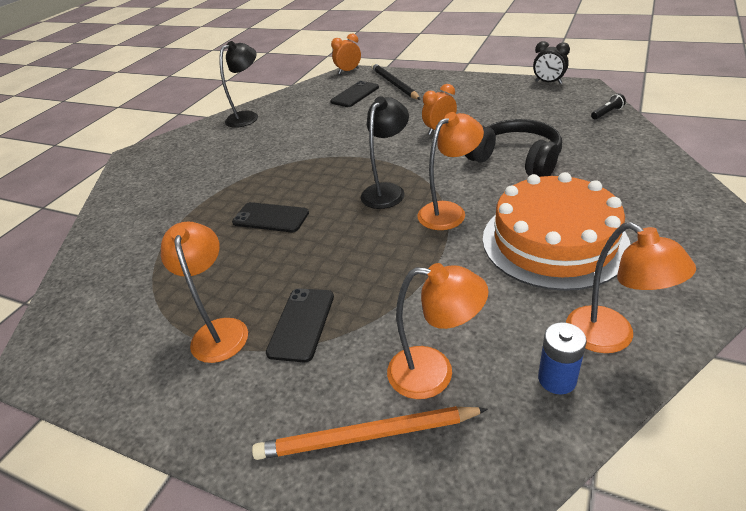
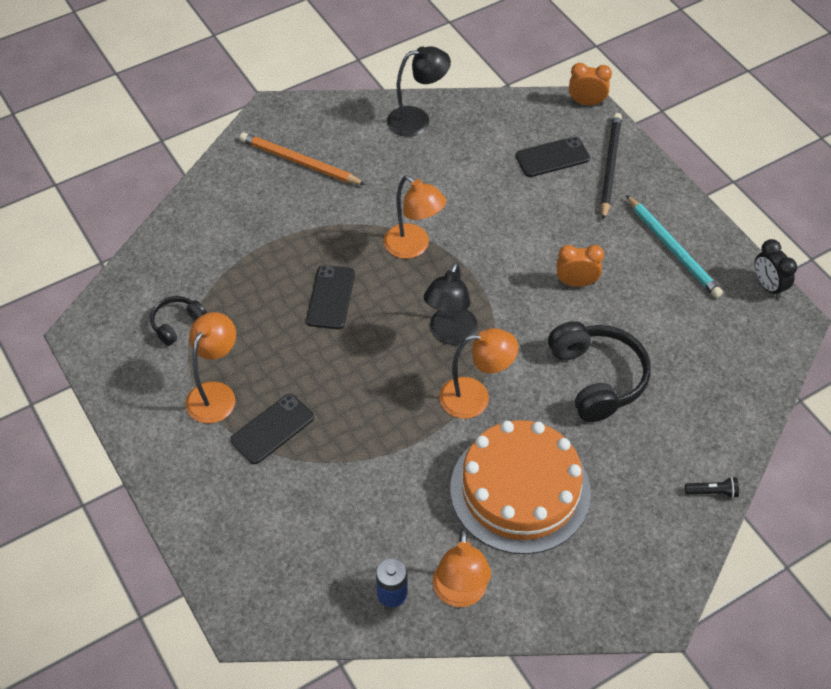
camera: 30 degrees right, 15 degrees up
(138, 303) = (177, 324): none -> black headphones
(270, 218) = (331, 297): black phone -> black phone turned 45 degrees clockwise
(366, 436) = (246, 543): orange pencil -> orange pencil (299, 162)
(387, 191) = (450, 334): black lamp -> black lamp turned 135 degrees clockwise
(434, 373) = (323, 532): orange lamp -> orange lamp (413, 247)
(475, 94) = (673, 249): none -> turquoise pencil
(607, 113) = (761, 379): black flashlight -> black flashlight (712, 492)

